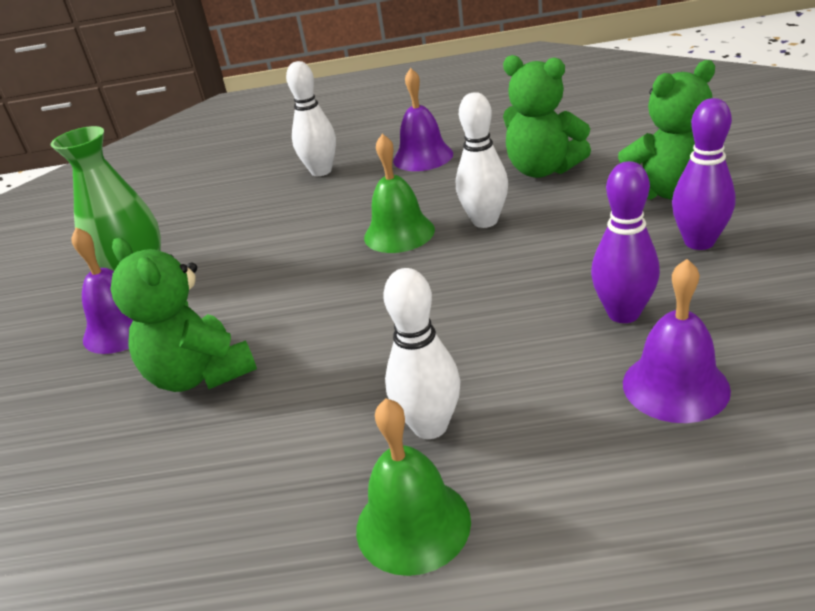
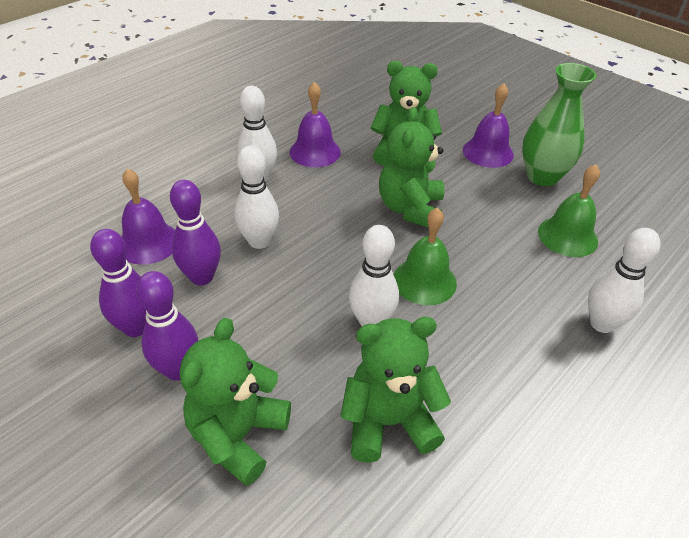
camera: 130 degrees right, 10 degrees up
(311, 298) = (410, 209): none -> green teddy bear
(413, 524) = (231, 147): green bell -> green bell (567, 236)
(423, 157) = (537, 391): purple bell -> purple bell (315, 152)
(520, 328) = (259, 241): none -> white bowling pin
(732, 289) = (136, 327): none -> purple bowling pin

